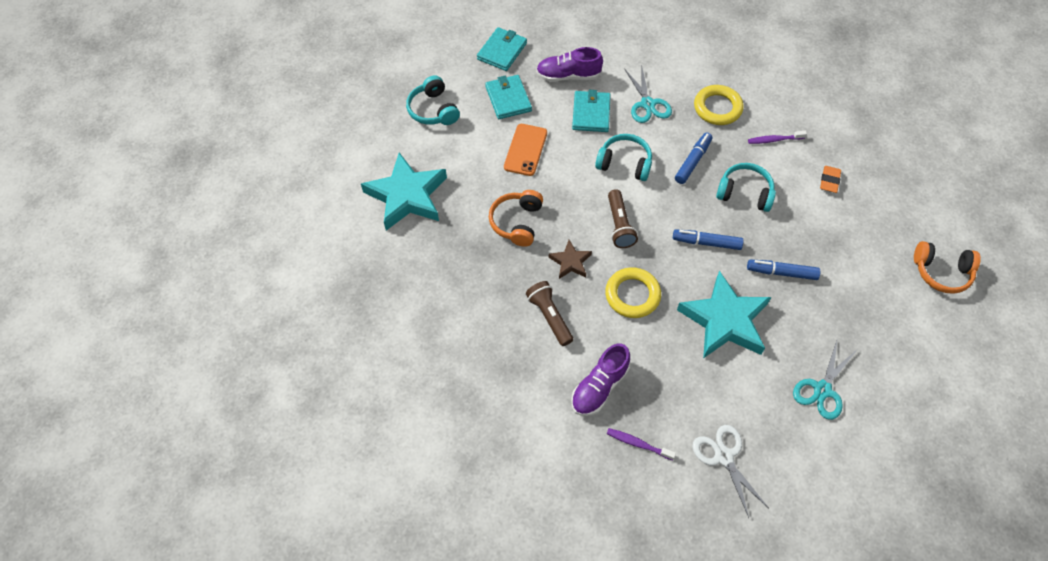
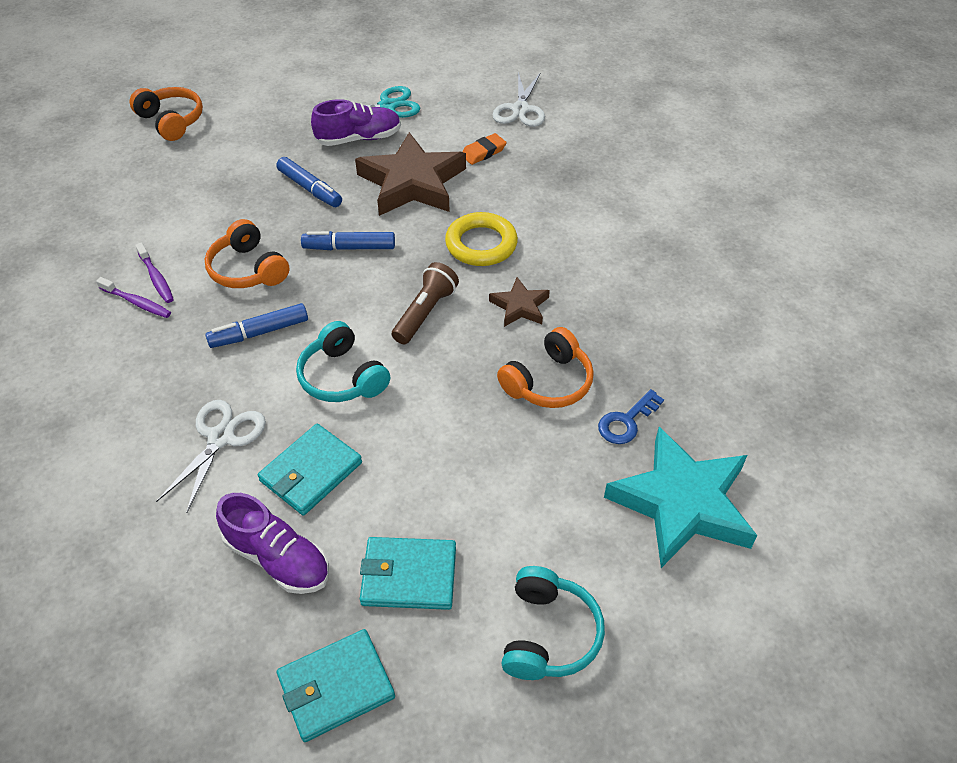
camera: 145 degrees left, 10 degrees down
(460, 223) = (626, 422): none -> blue key
(508, 99) = (409, 576): turquoise wallet -> turquoise wallet turned 75 degrees clockwise
(525, 150) = (455, 472): orange phone -> none
(549, 317) = (590, 269): brown flashlight -> none
(599, 387) = (588, 194): purple shoe -> purple shoe (359, 138)
(638, 444) = (588, 146): purple toothbrush -> purple toothbrush (156, 278)
(647, 104) = (221, 438): turquoise scissors -> white scissors
(706, 243) = (350, 247): blue marker -> blue marker turned 135 degrees clockwise
(717, 108) = (144, 378): yellow ring -> none
(724, 320) = (412, 183): turquoise star -> brown star
(744, 193) = (248, 269): turquoise headphones -> orange headphones
(829, 181) = (146, 233): orange eraser -> orange eraser (483, 152)

